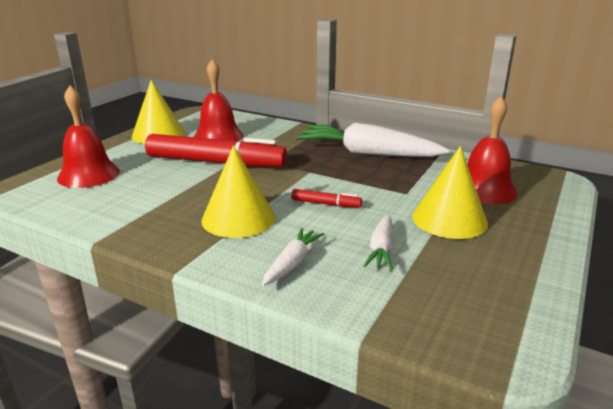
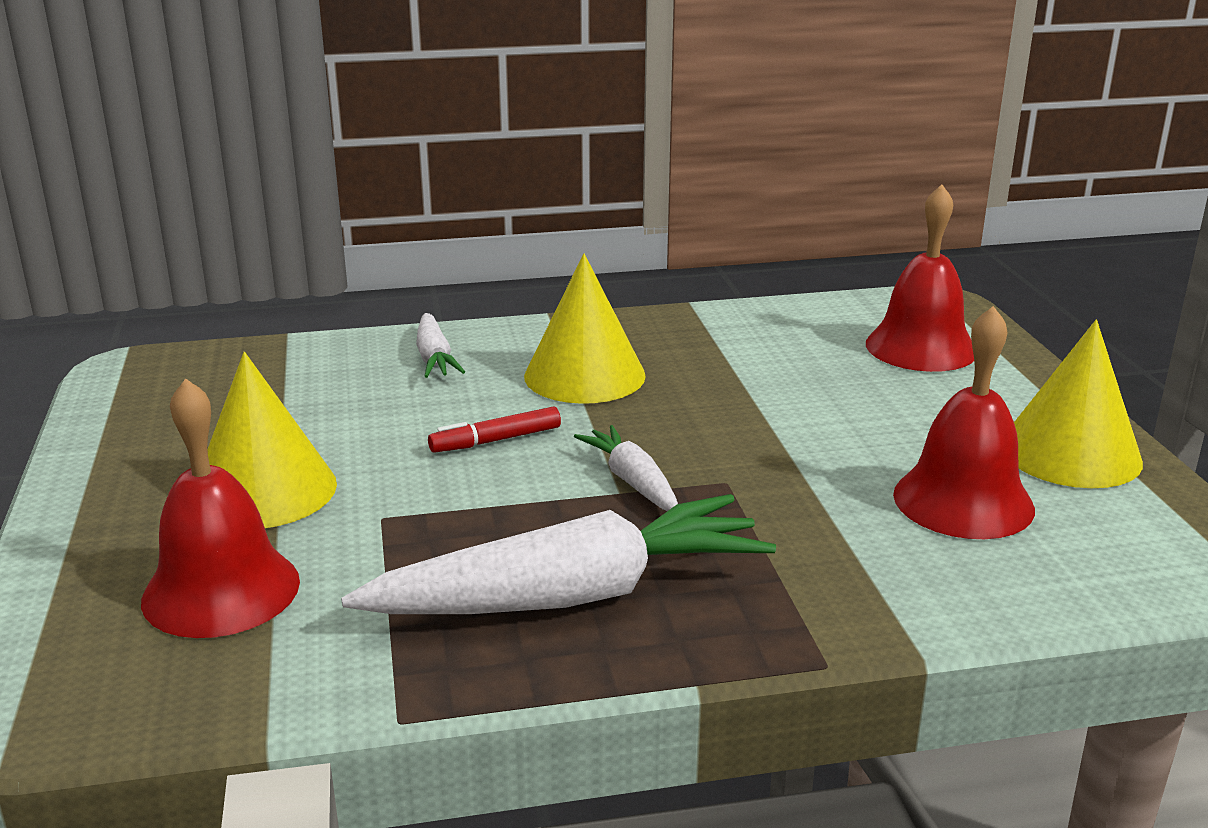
camera: 140 degrees right, 0 degrees up
(215, 162) = (810, 439): red marker -> none
(381, 249) = (339, 409): white carrot -> white carrot (632, 481)

